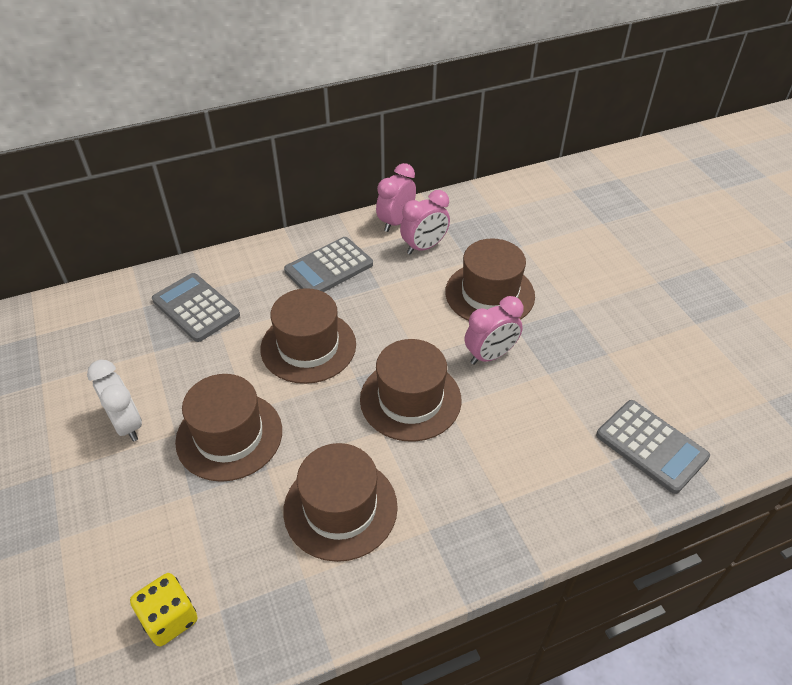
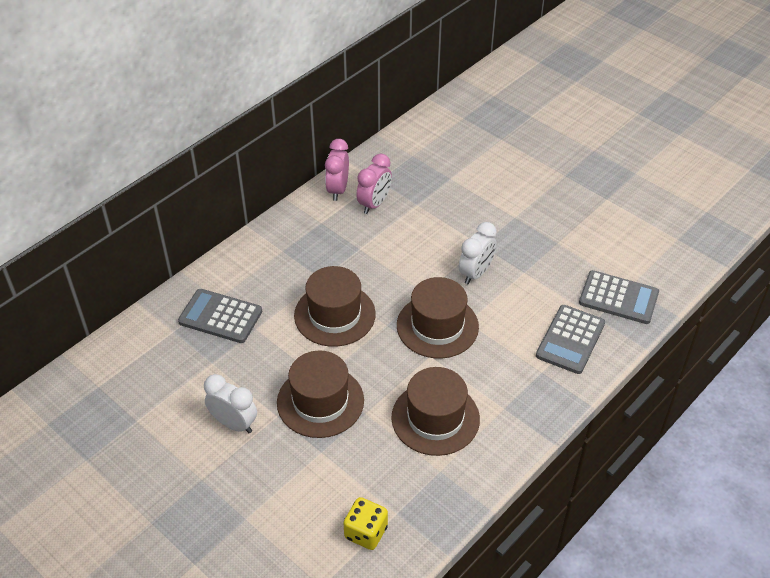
camera: 25 degrees left, 0 degrees up
(329, 267) = (308, 246): grey calculator -> grey calculator (570, 340)
(489, 294) = (448, 226): brown hat -> none
(490, 355) = (475, 273): pink clock -> white clock

